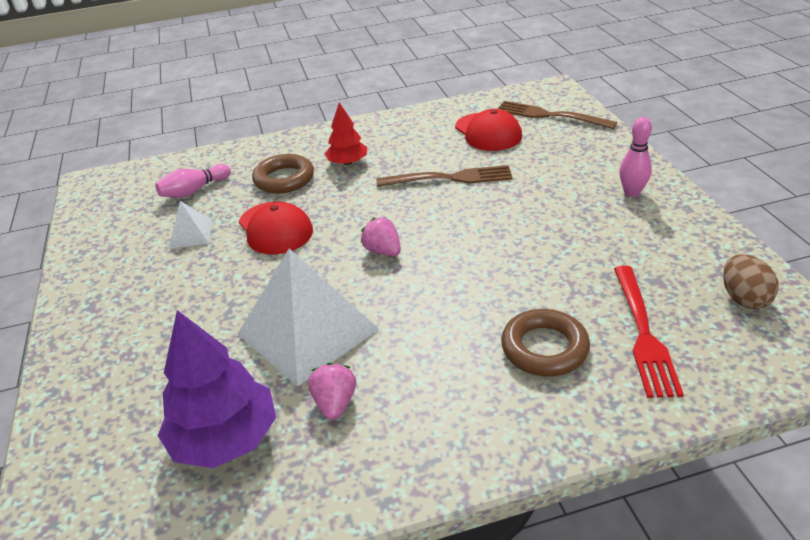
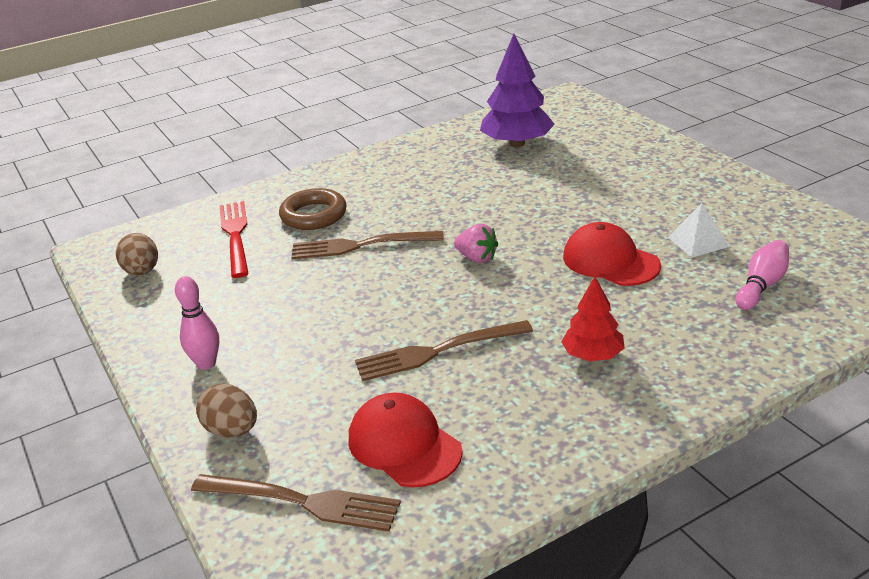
camera: 165 degrees right, 5 degrees down
(284, 179) = (659, 318): brown ring -> none
(307, 331) = (505, 195): white pyramid -> none
(335, 403) = (456, 167): pink strawberry -> none
(491, 288) = (361, 245): none -> brown fork
(599, 150) = (232, 430): none -> brown egg

